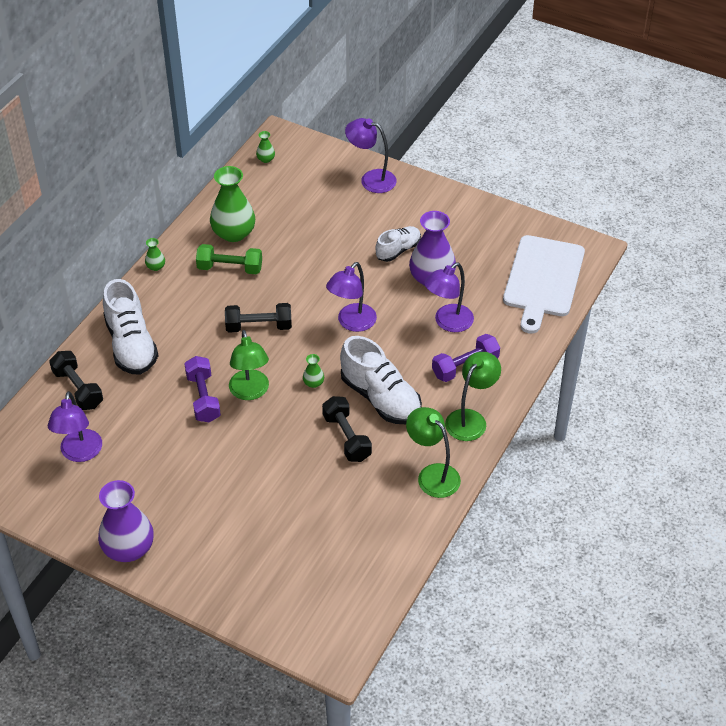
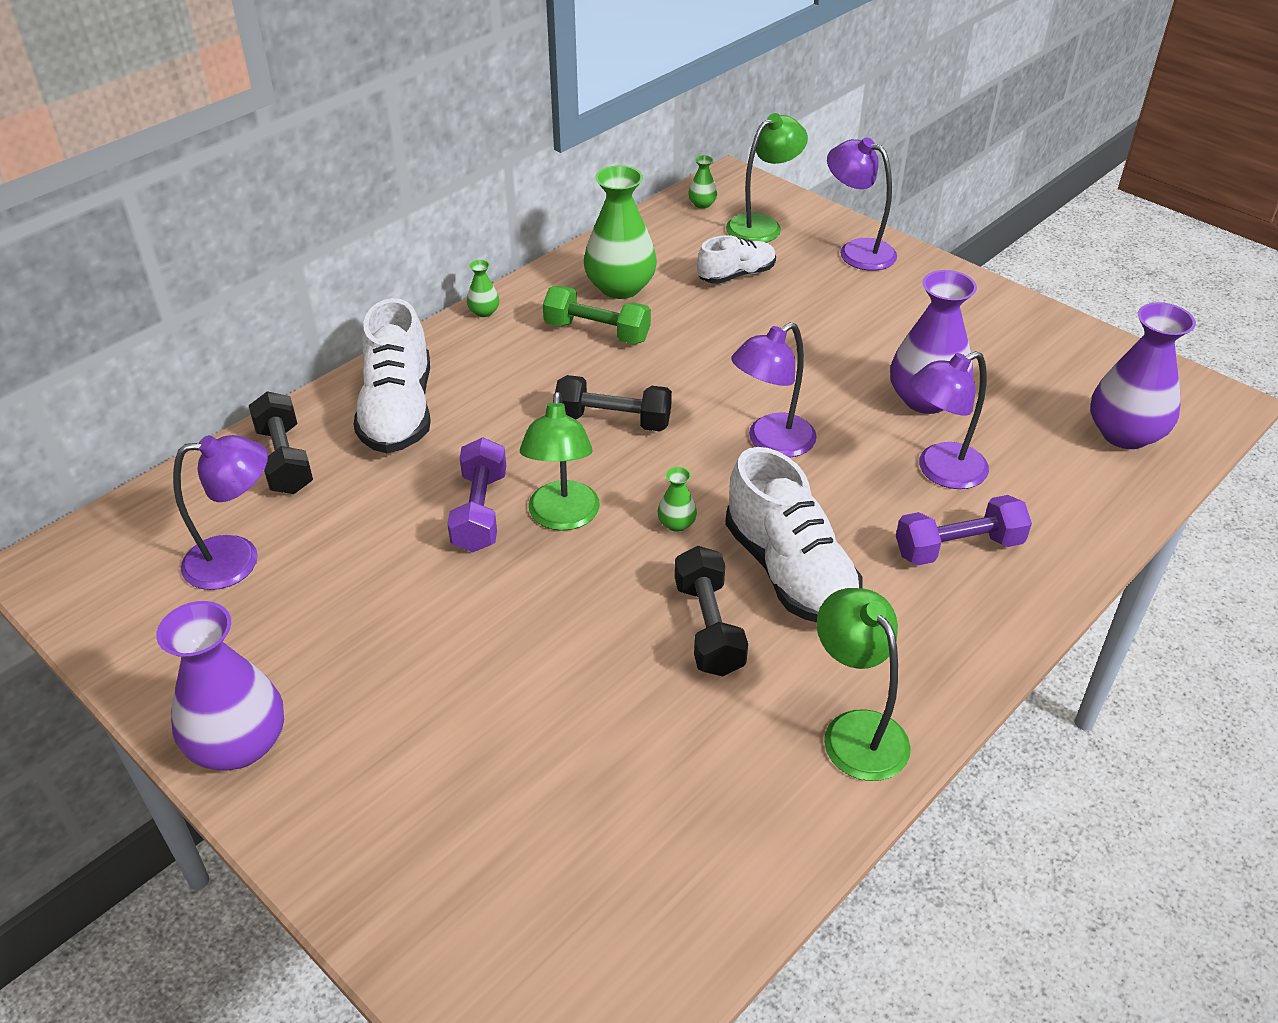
camera: 15 degrees right, 5 degrees down
(80, 453) = (237, 560): purple lamp -> purple lamp turned 120 degrees counterclockwise
(398, 250) = (877, 351): white shoe -> white shoe (736, 275)
(470, 419) = (952, 641): green lamp -> green lamp (762, 225)
(543, 279) = (1124, 434): white cutting board -> purple vase

